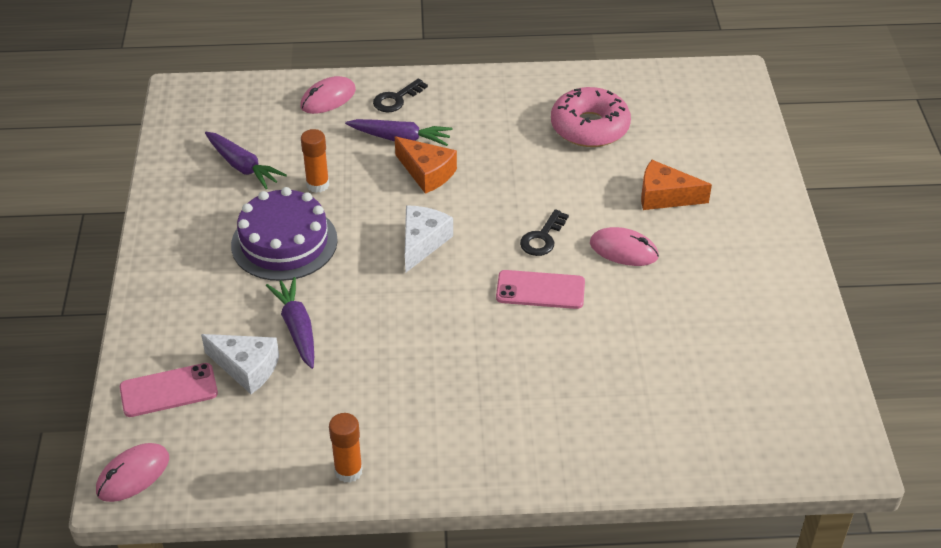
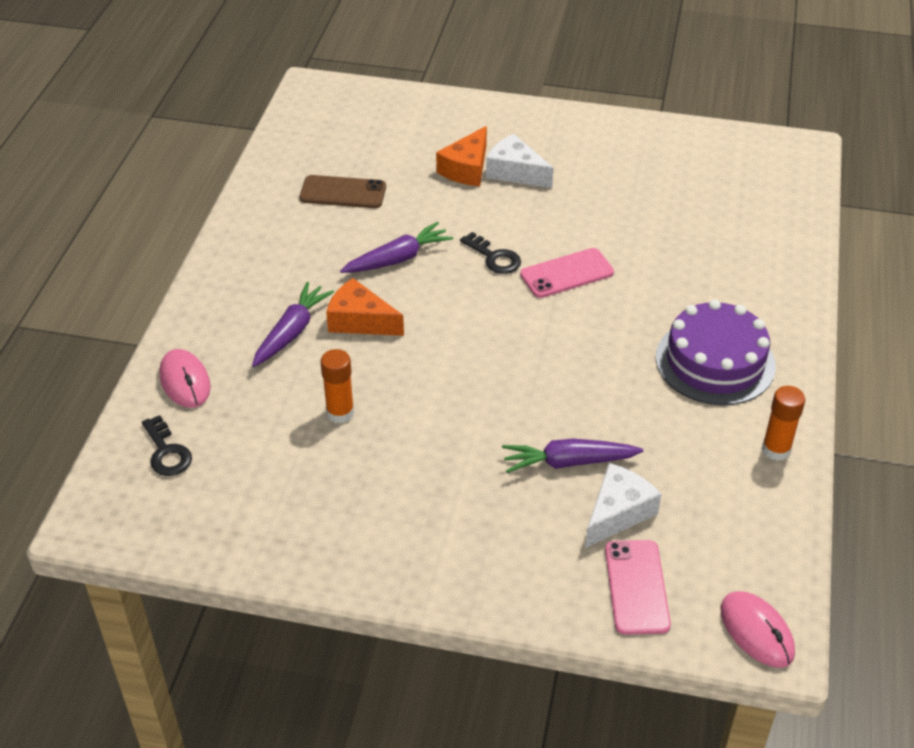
camera: 75 degrees left, 0 degrees up
(243, 167) = (276, 476): purple carrot -> purple carrot (398, 259)
(284, 242) = (427, 455): purple cake -> purple cake (715, 361)
(396, 99) = (219, 324): black key -> black key (167, 452)
(422, 242) = (469, 343): white cheese -> white cheese (515, 172)
(427, 173) = (360, 321): orange cheese -> orange cheese turned 120 degrees counterclockwise
(540, 290) = (567, 273): pink phone -> pink phone turned 45 degrees clockwise
(589, 127) = (343, 193): pink donut -> brown phone
(623, 250) = (530, 210): pink mouse -> none

